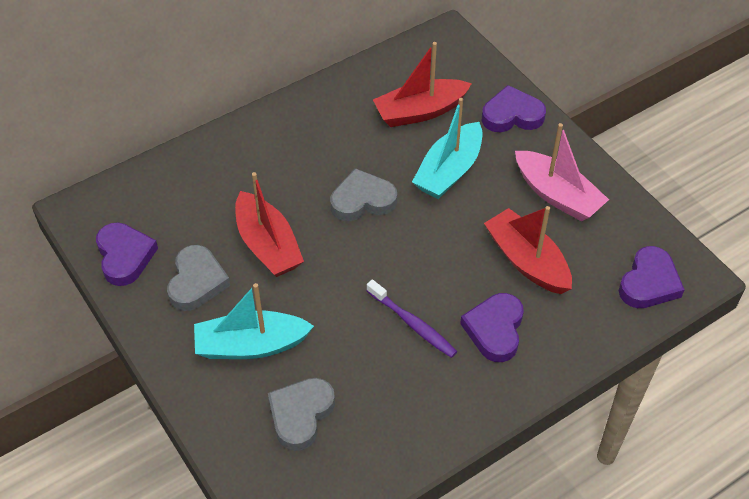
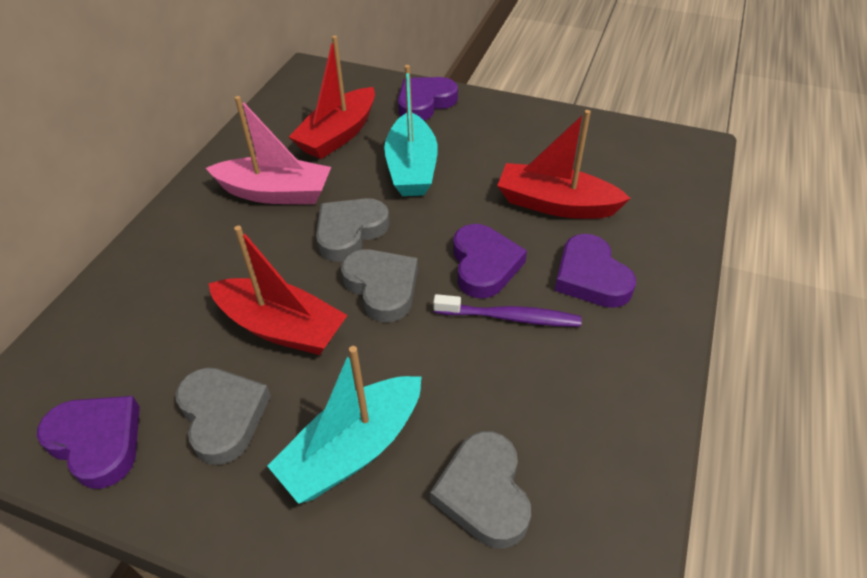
camera: 35 degrees left, 5 degrees down
(350, 254) = (382, 287): none -> grey heart
(557, 195) = (525, 142): pink boat -> pink boat (275, 193)
(649, 283) = (669, 169): purple heart -> purple heart (484, 265)

